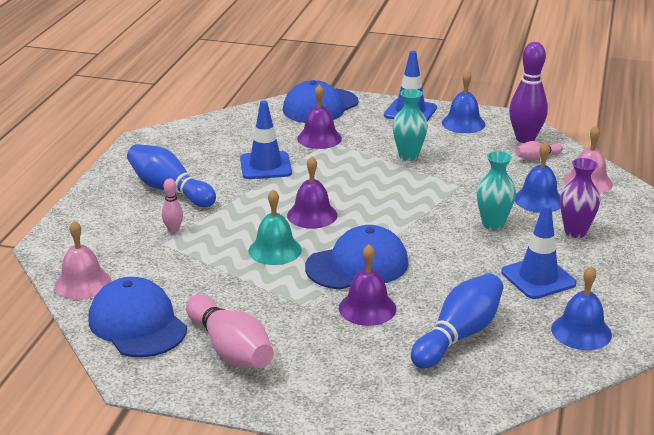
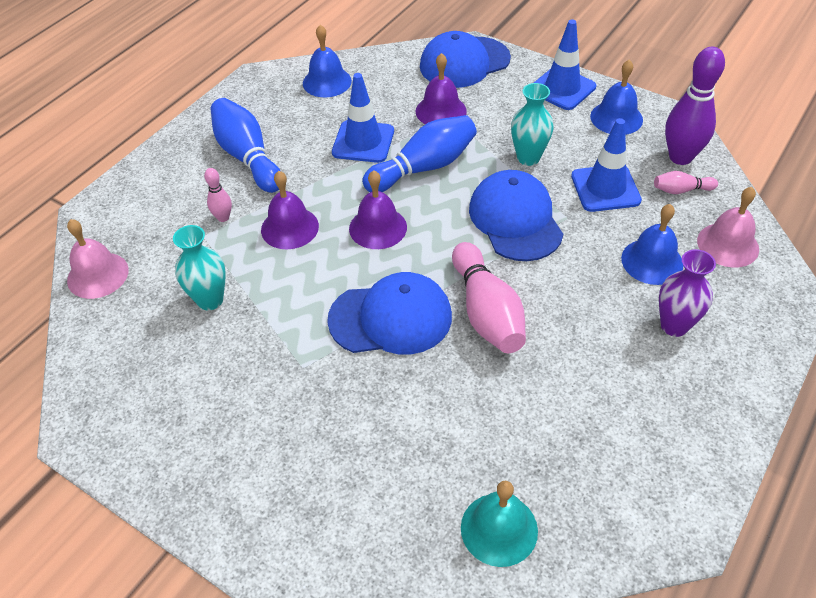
camera: 20 degrees right, 20 degrees up
(137, 324) = (121, 349): blue cap -> blue cap (515, 219)
(230, 349) = (194, 414): pink bowling pin -> pink bowling pin (486, 312)
(275, 250) = (312, 273): turquoise bell -> turquoise bell (499, 529)
(367, 308) = (370, 390): purple bell -> purple bell (289, 228)
(458, 335) = (453, 463): blue bowling pin -> blue bowling pin (423, 168)
(493, 224) = (578, 289): turquoise vase -> turquoise vase (210, 300)
(538, 278) = (592, 392): blue traffic cone -> blue traffic cone (605, 188)
(581, 331) = (605, 498): blue bell -> blue bell (327, 82)

